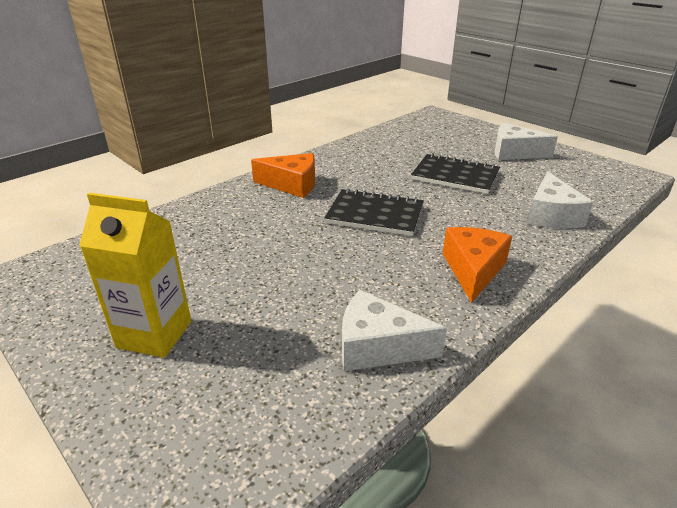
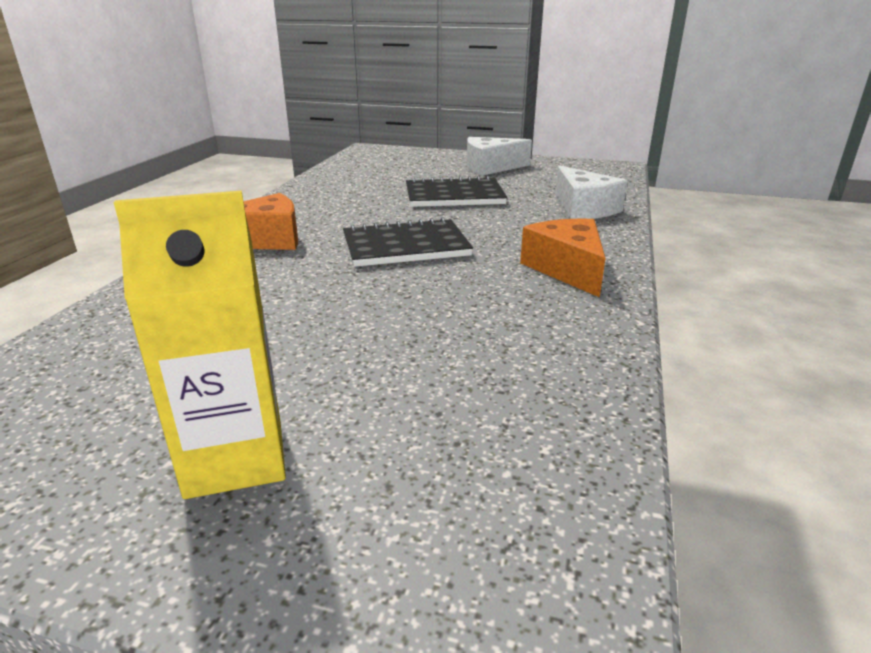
camera: 30 degrees left, 5 degrees down
(377, 347) = (554, 366): white cheese -> none

